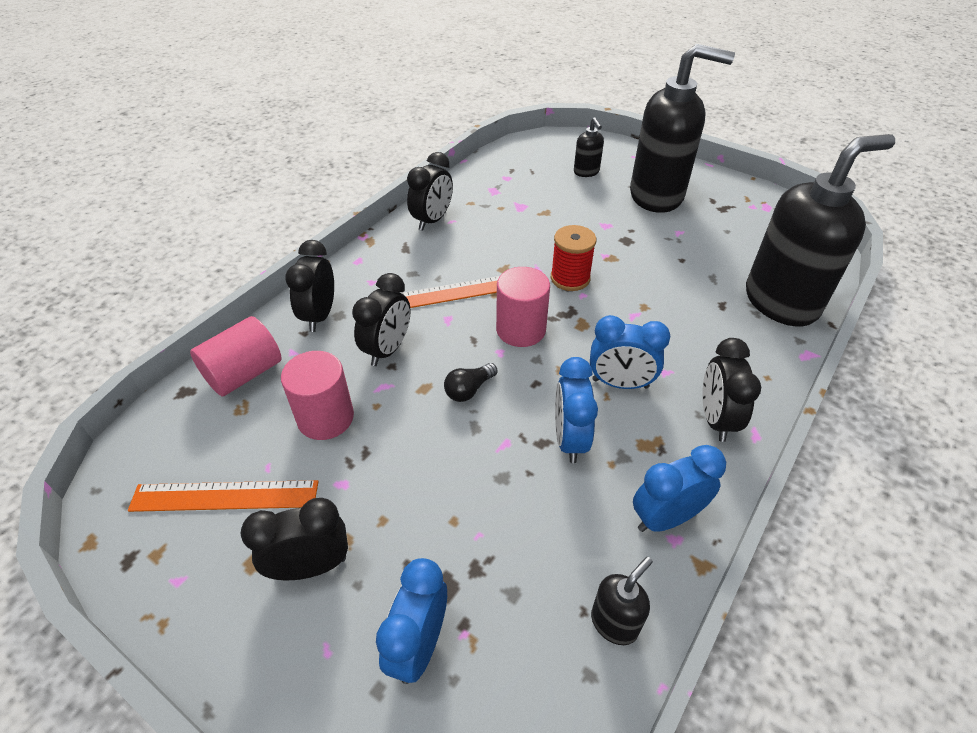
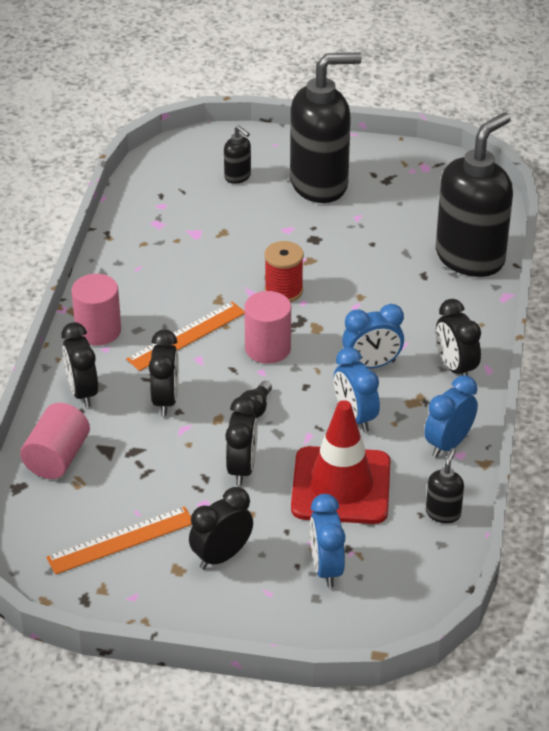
camera: 25 degrees left, 5 degrees down
(325, 418) = (154, 465): pink cylinder -> pink cylinder (98, 330)
(432, 220) = (119, 273): black clock -> black clock (242, 468)
(505, 525) = (341, 486): none -> red traffic cone

